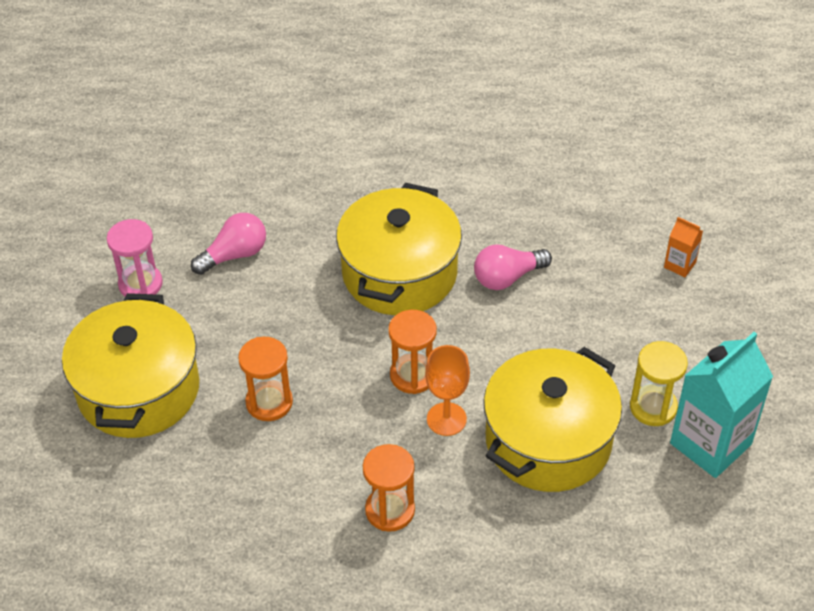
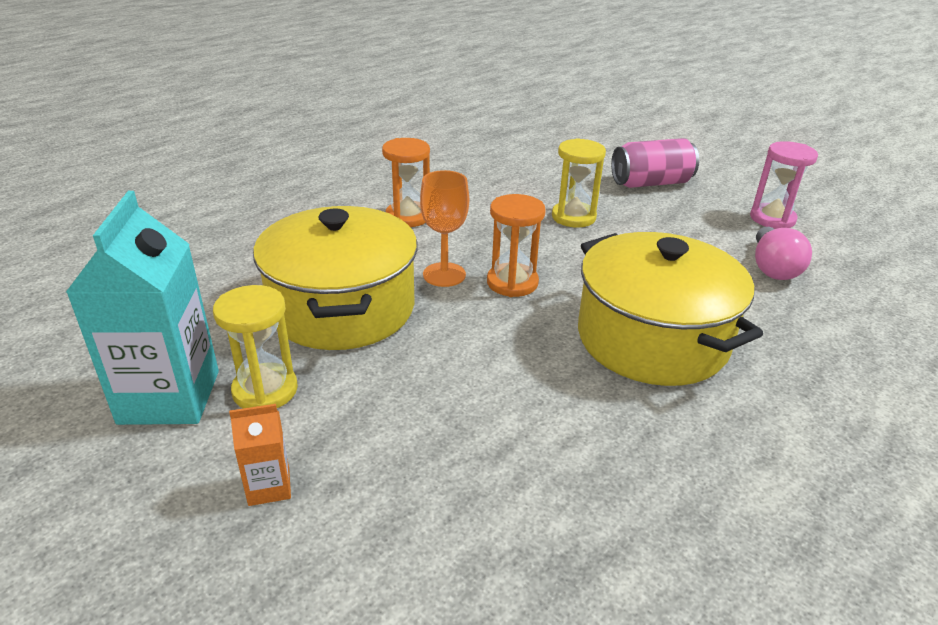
camera: 130 degrees right, 15 degrees down
(138, 390) = (651, 183): yellow pot -> pink can
(269, 402) = (573, 217): orange hourglass -> yellow hourglass
(507, 277) = (563, 405): pink light bulb -> none
(679, 265) = (391, 588): orange carton -> orange carton (269, 487)

